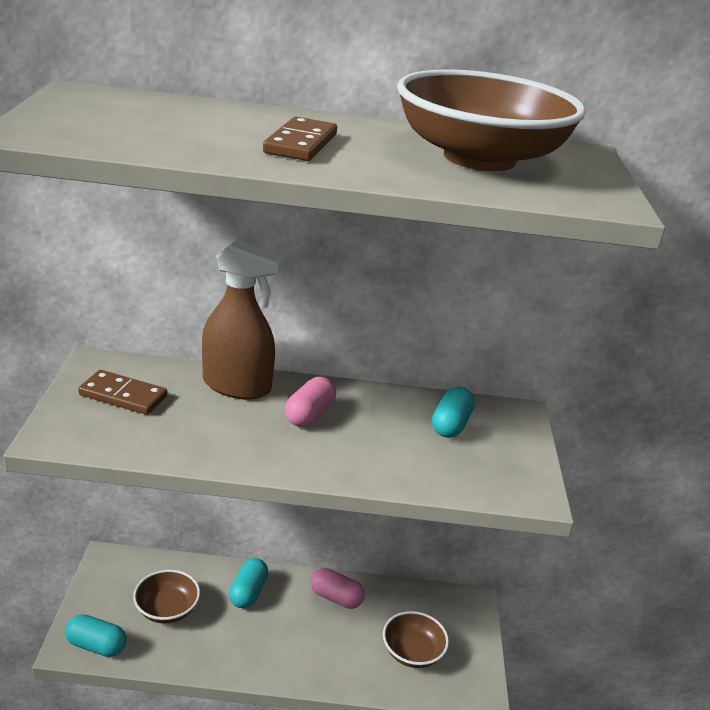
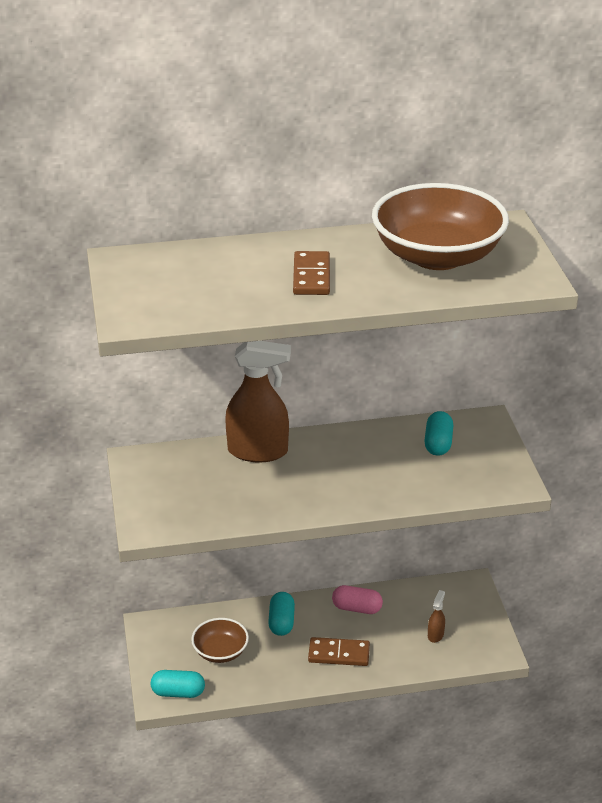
camera: 10 degrees left, 5 degrees up
(123, 396) = (175, 482): brown domino -> brown domino (339, 654)
(309, 415) = (326, 462): pink capsule -> none
(412, 652) = (435, 635): brown bowl -> brown spray bottle

